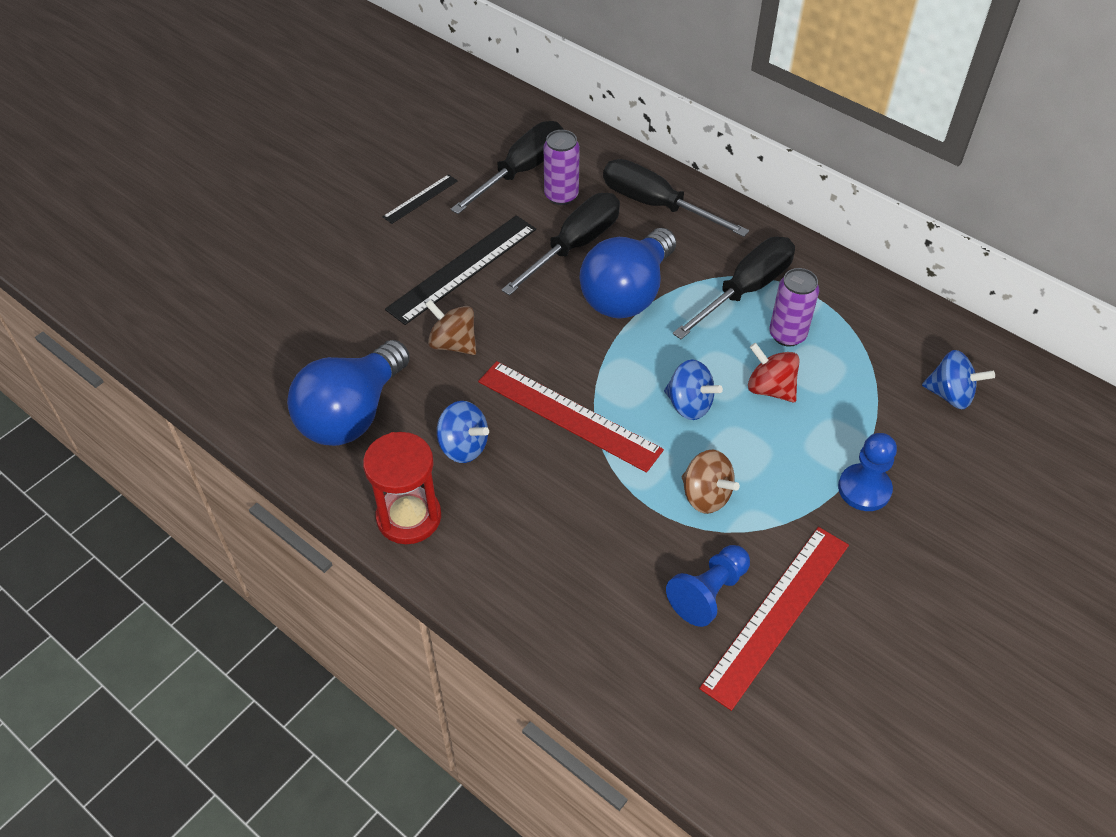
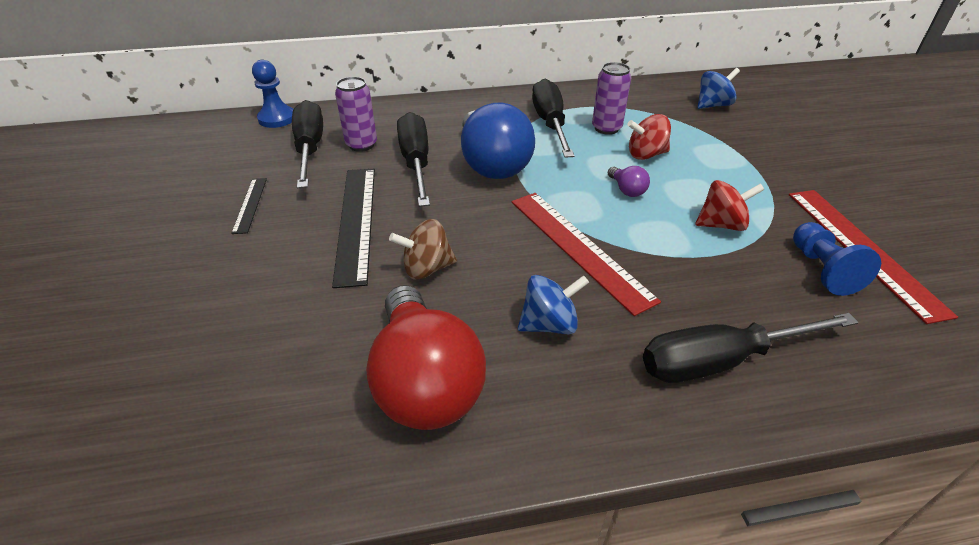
camera: 50 degrees left, 10 degrees down
(352, 414) = (425, 382): blue light bulb -> red light bulb
(409, 517) = (601, 411): red hourglass -> none
(568, 415) = (578, 248): red ruler -> red ruler turned 75 degrees clockwise
(656, 205) = (431, 117): black screwdriver -> black screwdriver (721, 361)
(689, 405) = (626, 190): blue spinning top -> purple light bulb
(706, 495) = (721, 224): brown spinning top -> red spinning top
(864, 489) = (766, 163): blue pawn -> blue pawn (277, 118)

